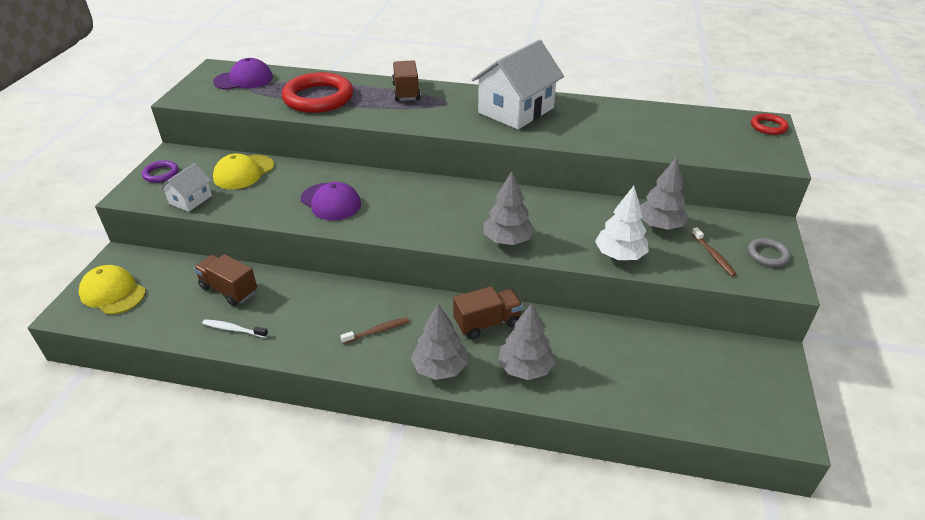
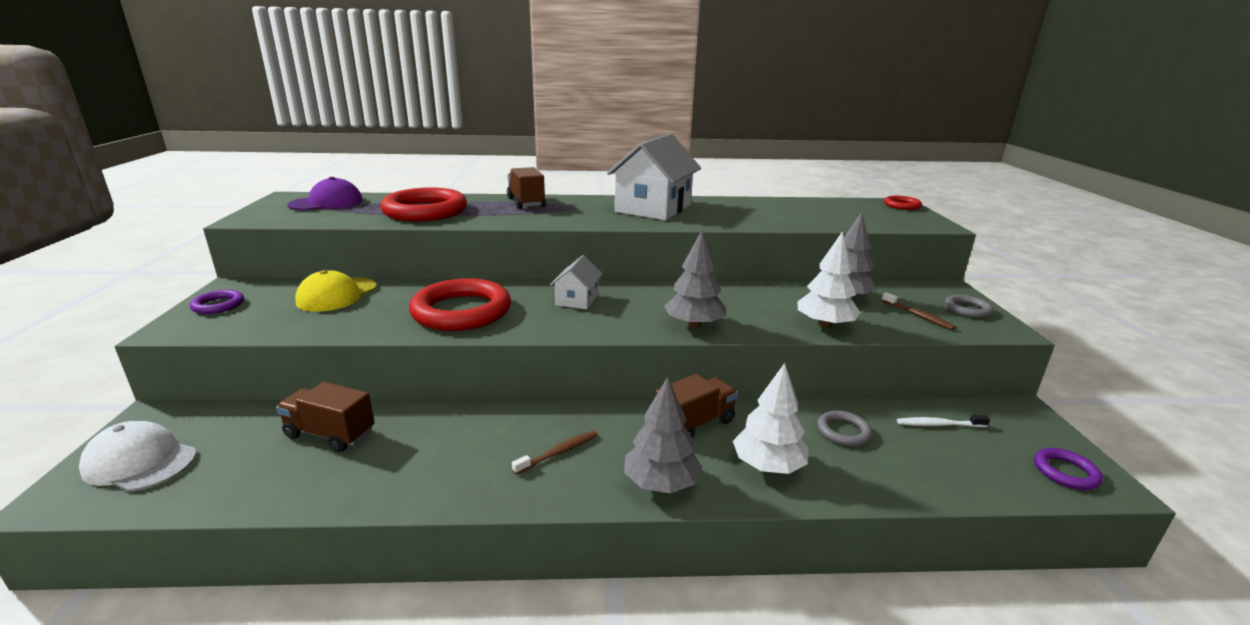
camera: 15 degrees left, 15 degrees down
(113, 293) = (140, 462): yellow cap -> white cap
(190, 200) = (265, 326): white house -> white house (577, 299)
(233, 329) = (346, 481): white toothbrush -> white toothbrush (939, 425)
(331, 202) = (461, 311): purple cap -> red ring
(525, 368) = (768, 466): grey tree -> white tree
(602, 349) = (843, 432): none -> grey ring
(764, 416) = (1065, 472): none -> purple ring

